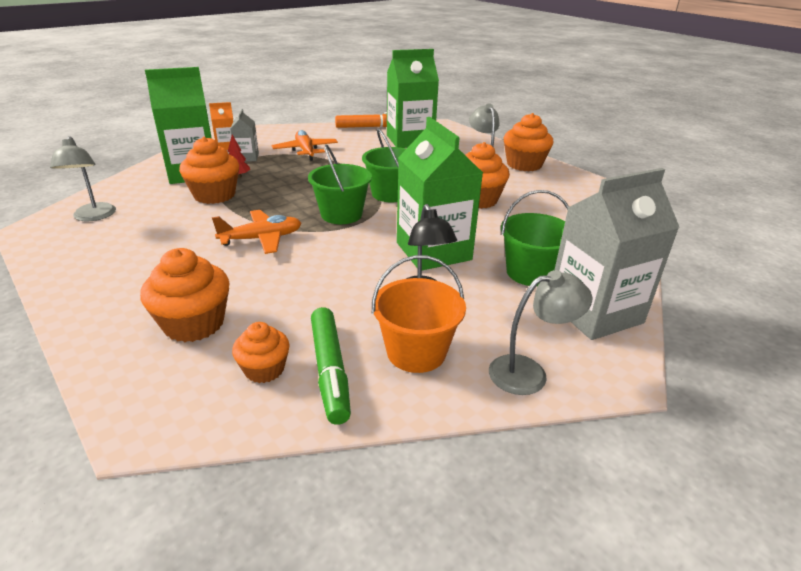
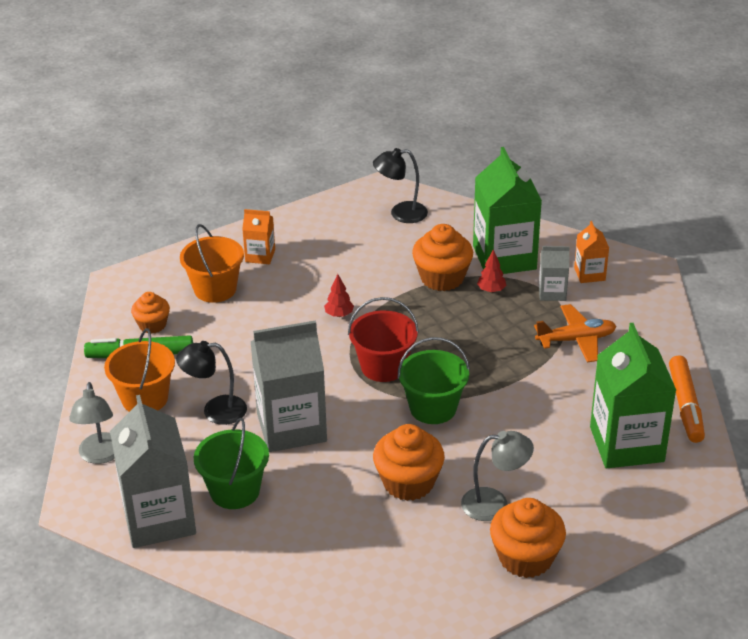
camera: 100 degrees right, 5 degrees up
(93, 216) = (400, 213): grey lamp -> black lamp
(132, 296) = (260, 256): none -> orange carton
(194, 323) = (215, 289): orange cupcake -> orange bucket
(262, 239) = (339, 314): orange plane -> red tree
(341, 214) = (383, 367): green bucket -> red bucket
(433, 251) = (291, 427): green carton -> grey carton

